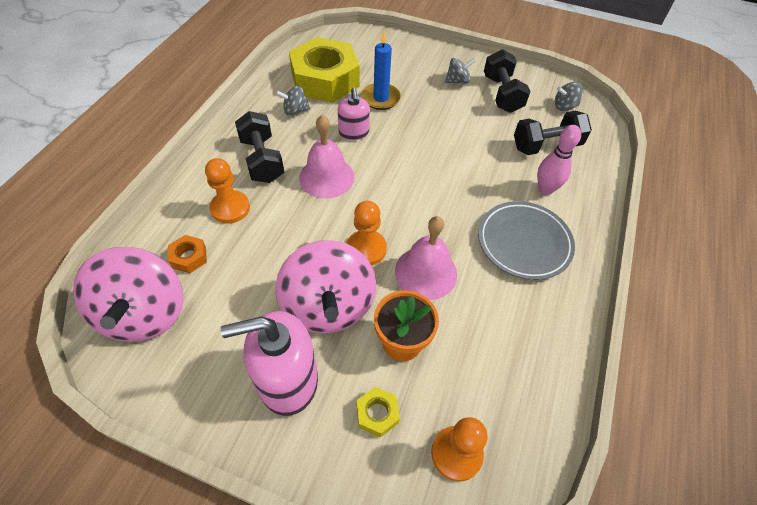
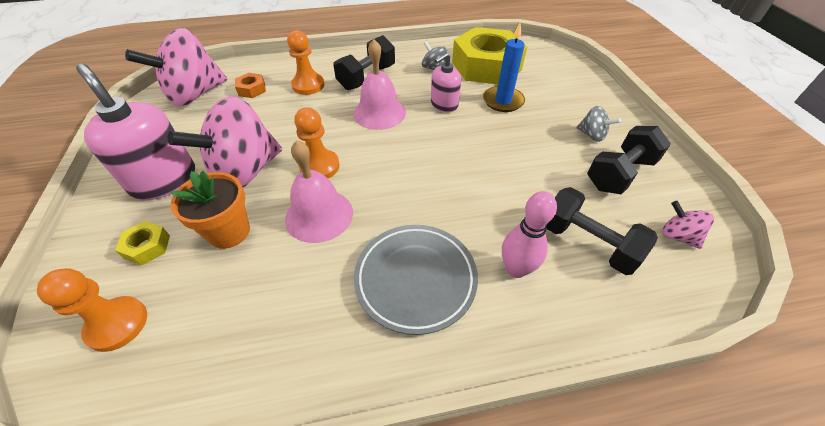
camera: 60 degrees right, 5 degrees down
(564, 106) = (677, 236): grey spinning top -> pink spinning top

